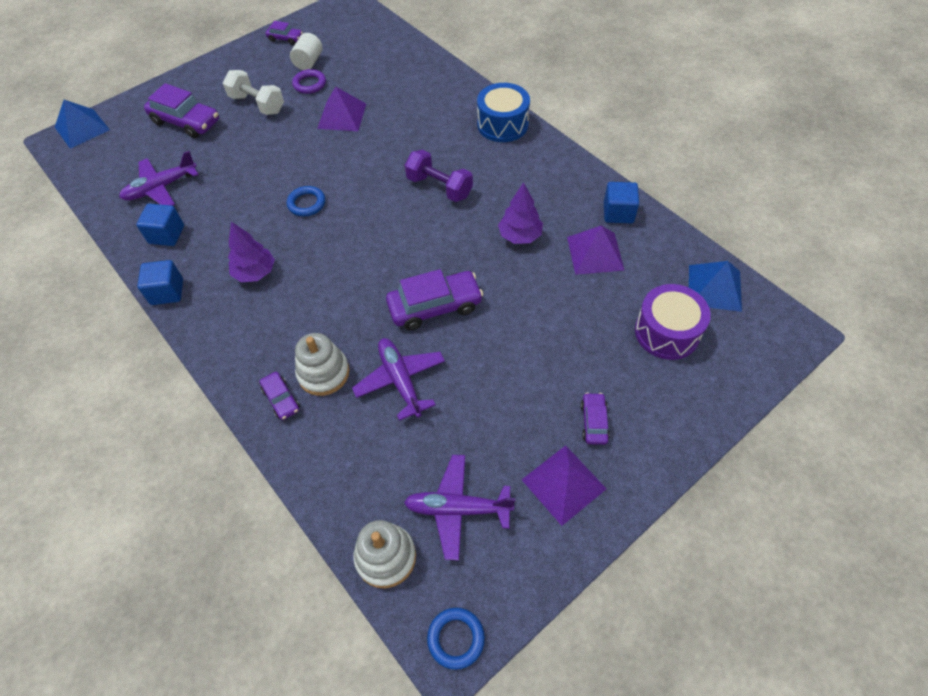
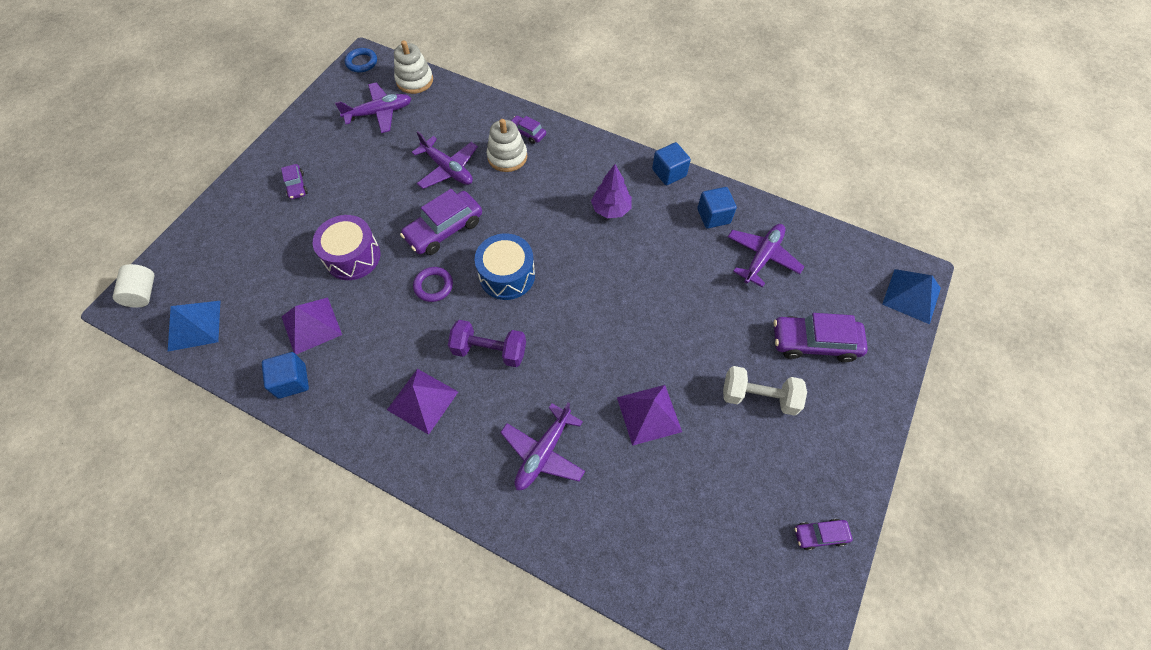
camera: 155 degrees right, 5 degrees up
(306, 203) = (612, 287): blue ring -> none
(309, 62) = (752, 496): white cylinder -> white cylinder (143, 293)
(309, 84) = (722, 454): purple ring -> purple ring (433, 286)
(431, 116) = (543, 452): none -> purple plane
(502, 124) = (450, 470): blue drum -> blue drum (507, 275)
(520, 236) = (389, 320): purple tree -> none
(563, 484) = (313, 144): purple pyramid -> purple pyramid (422, 400)
(667, 332) = (240, 269): purple drum -> purple drum (352, 256)

